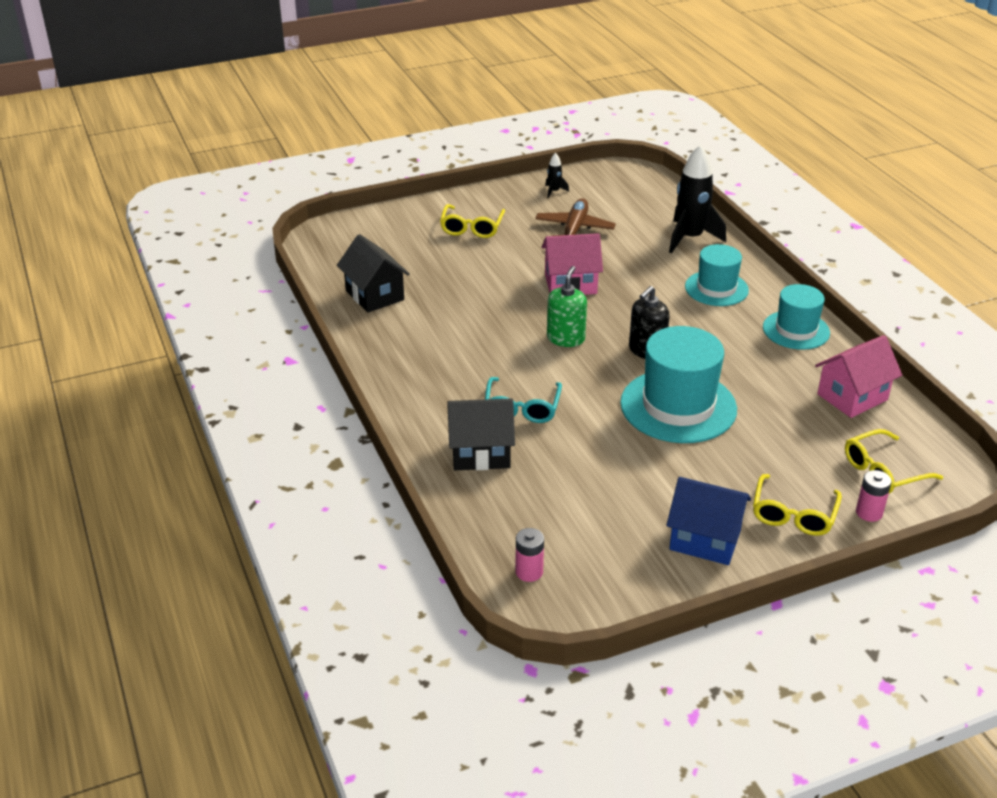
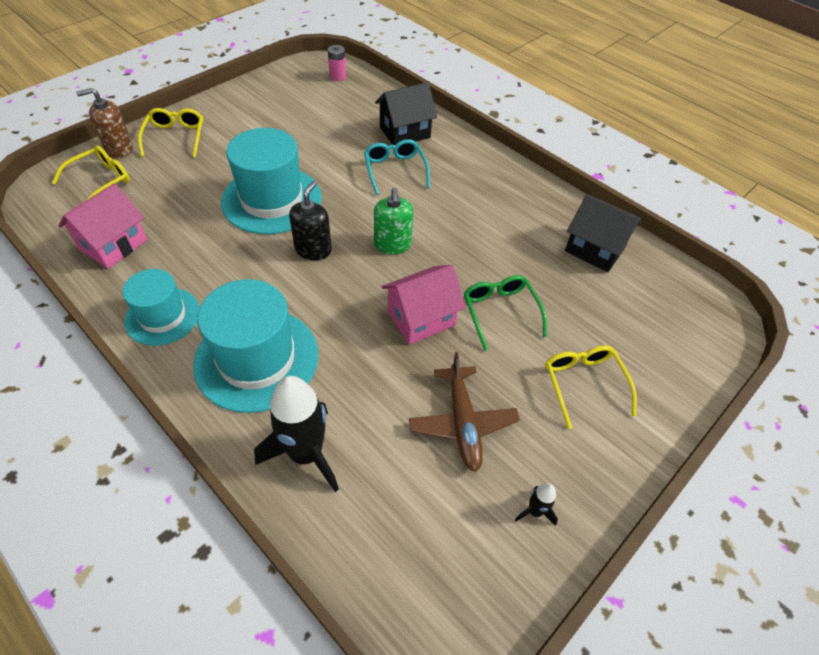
camera: 155 degrees right, 15 degrees up
(501, 274) = (500, 312): none -> green glasses
(705, 540) = (236, 111): blue house -> none
(716, 288) = (257, 359): turquoise hat -> turquoise hat, size x1.62
(869, 512) = (119, 149): pink battery -> brown soap dispenser

